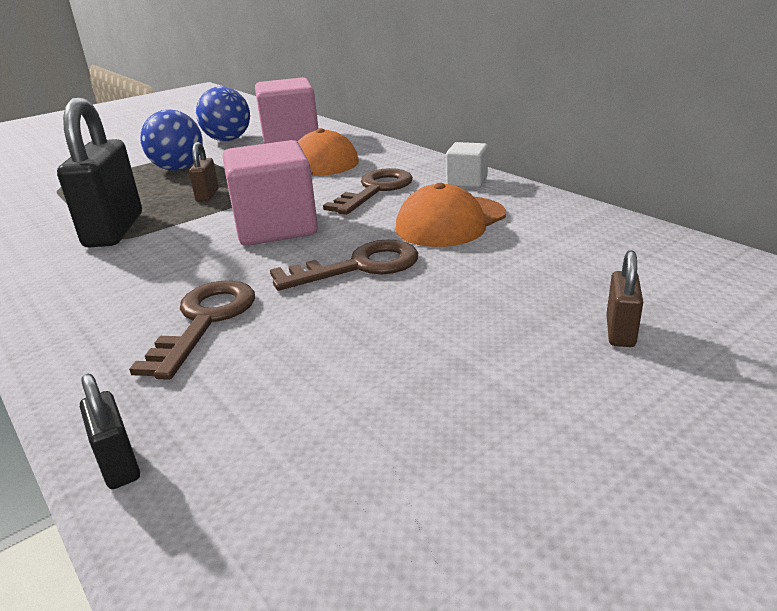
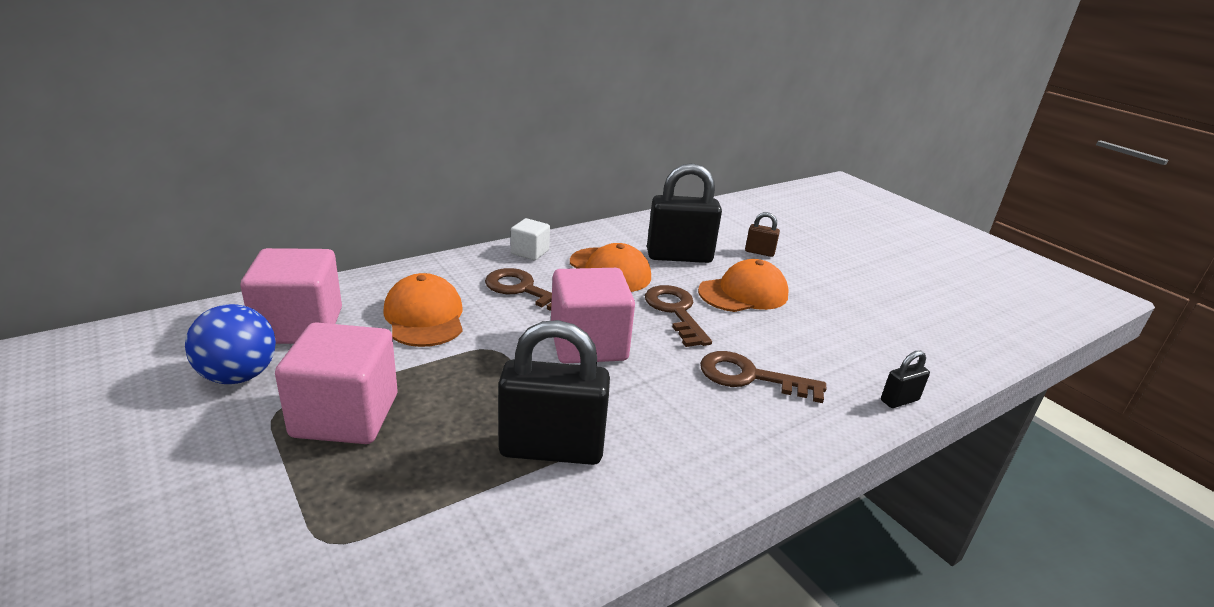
camera: 90 degrees left, 0 degrees up
(178, 169) = (345, 415): blue ball -> pink cube
(207, 195) = (474, 386): brown padlock -> none
(438, 315) = (743, 293): none -> orange cap
(531, 261) = (679, 256): none -> black padlock

